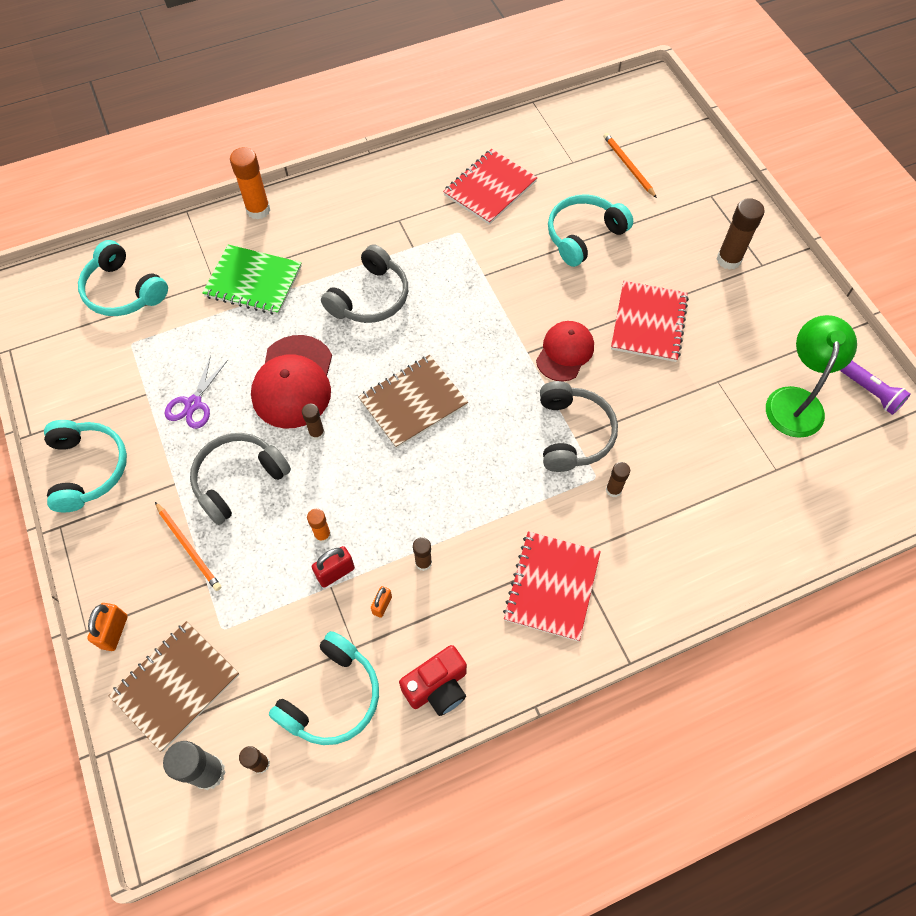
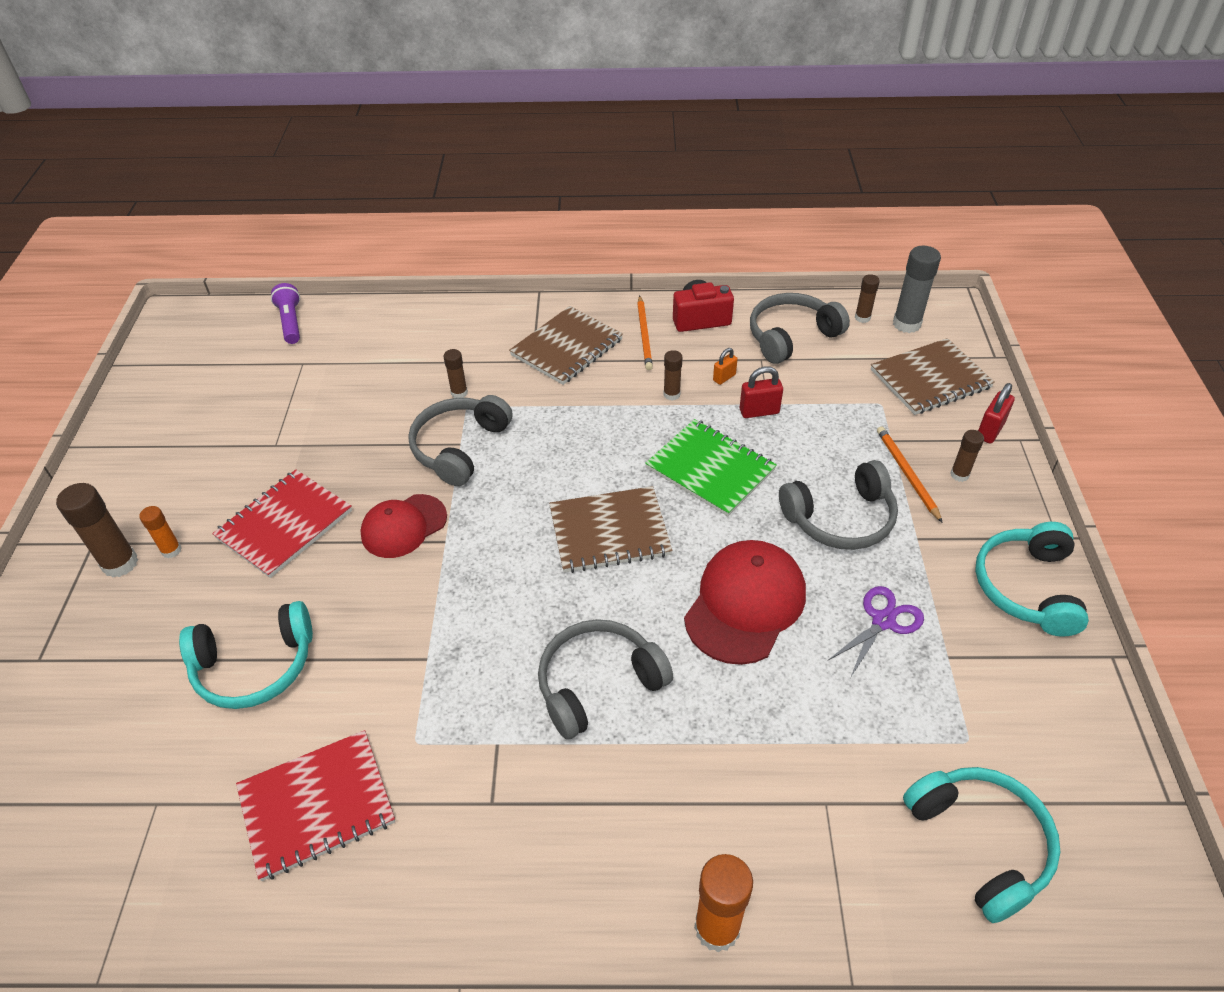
camera: 155 degrees left, 15 degrees down
(114, 632) = (990, 430): orange padlock -> red padlock
(253, 282) = (762, 777): green notebook -> green notebook (710, 469)
(317, 433) = (735, 536): brown glue stick -> brown glue stick (959, 475)
(322, 535) = (761, 443): orange glue stick -> orange glue stick (171, 550)
(332, 697) = (791, 336): turquoise headphones -> grey headphones
(551, 586) = (567, 347): red notebook -> brown notebook
(628, 166) = (88, 758): orange pencil -> orange pencil (644, 335)
(796, 401) = (223, 405): green lamp -> none
(870, 392) = (149, 390): purple flashlight -> purple flashlight (291, 322)

